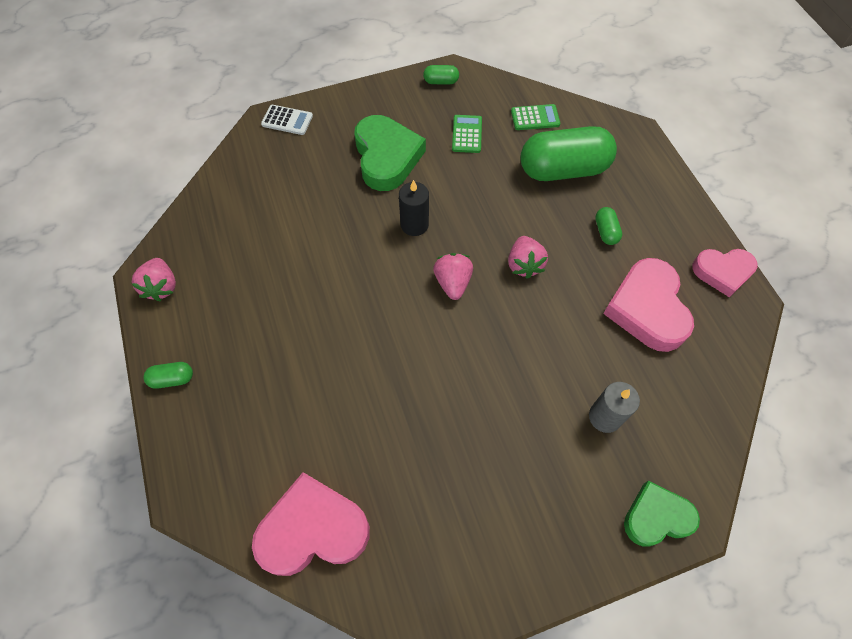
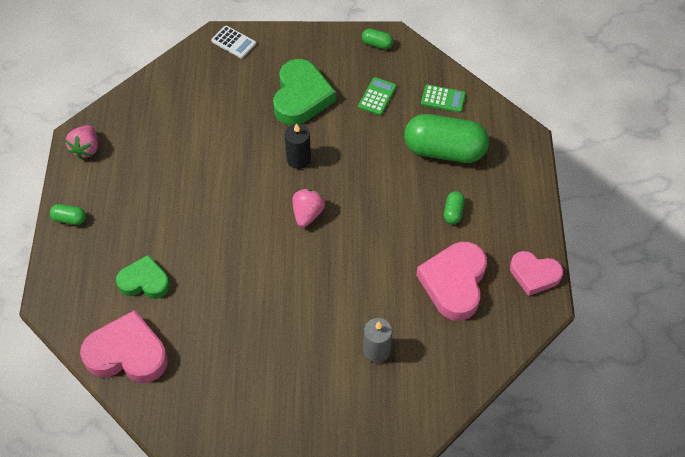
camera: 20 degrees right, 5 degrees down
(524, 265) = (371, 218): pink strawberry -> none
(656, 517) = (378, 431): green heart -> green heart (144, 281)

